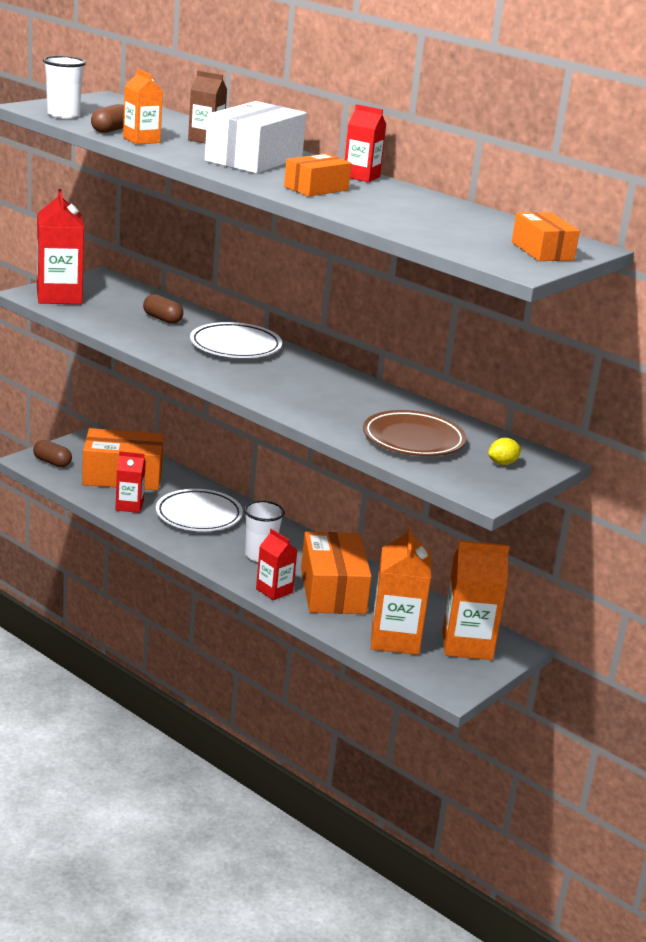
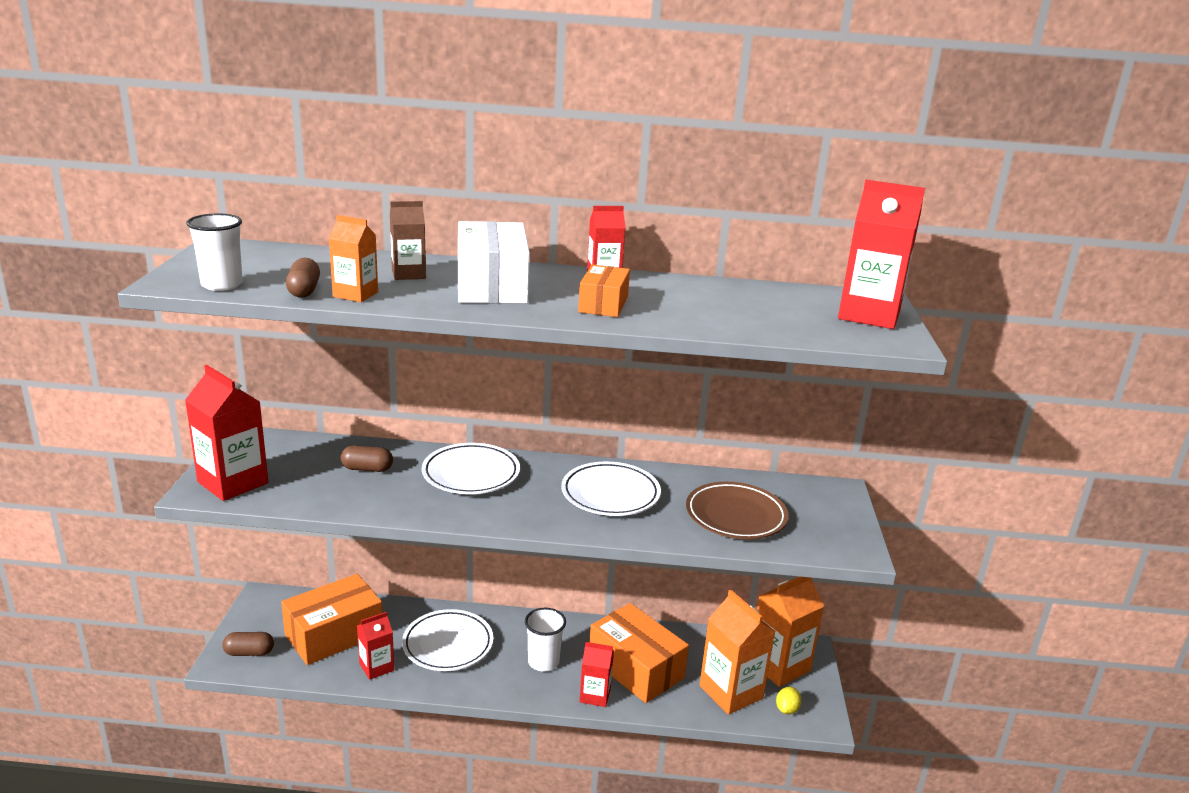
camera: 35 degrees left, 0 degrees up
(328, 393) = (610, 494): none -> white plate
(502, 463) = (819, 509): yellow lemon -> yellow lemon (787, 709)
(542, 251) = (869, 315): orange box -> red carton

